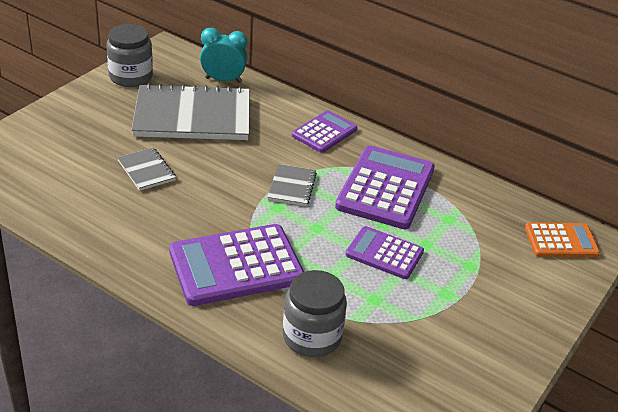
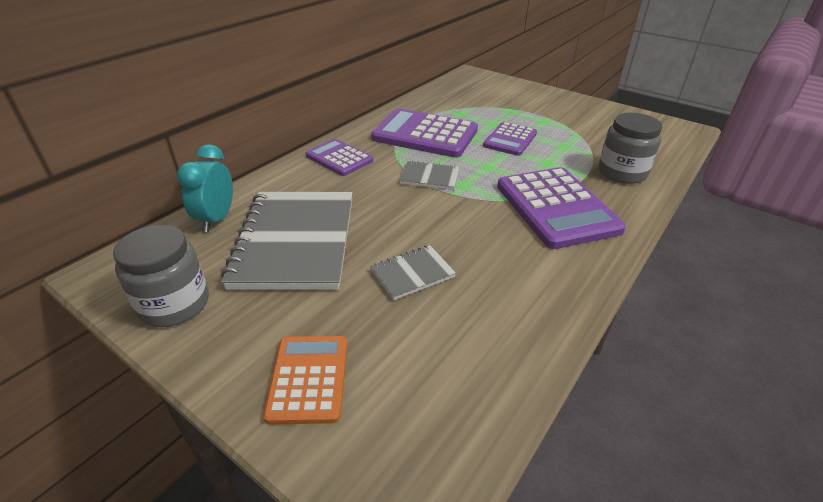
camera: 85 degrees left, 0 degrees up
(561, 241) = (473, 83): orange calculator -> orange calculator (308, 378)

